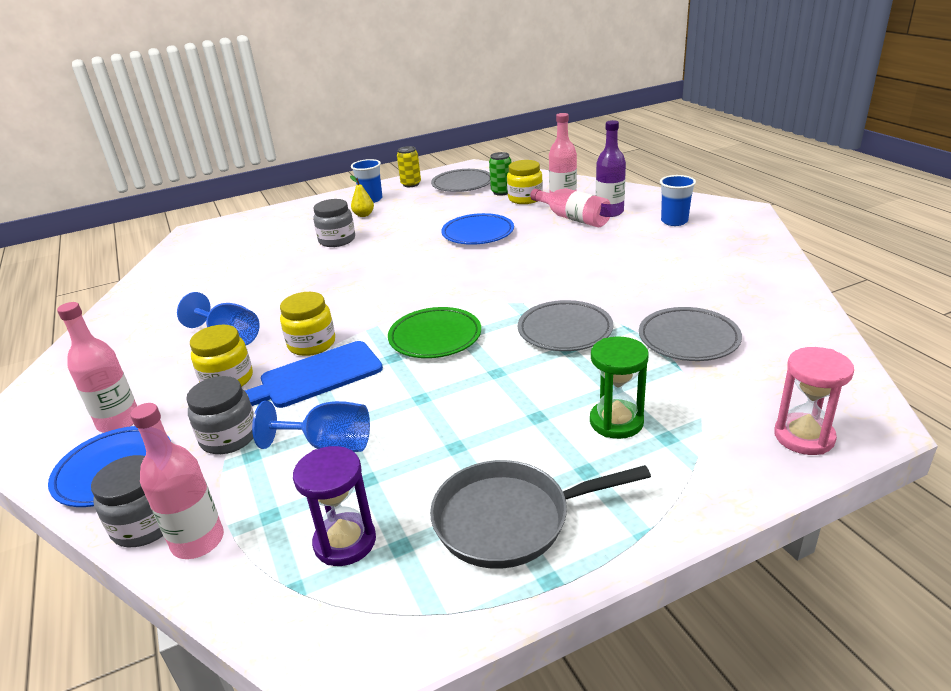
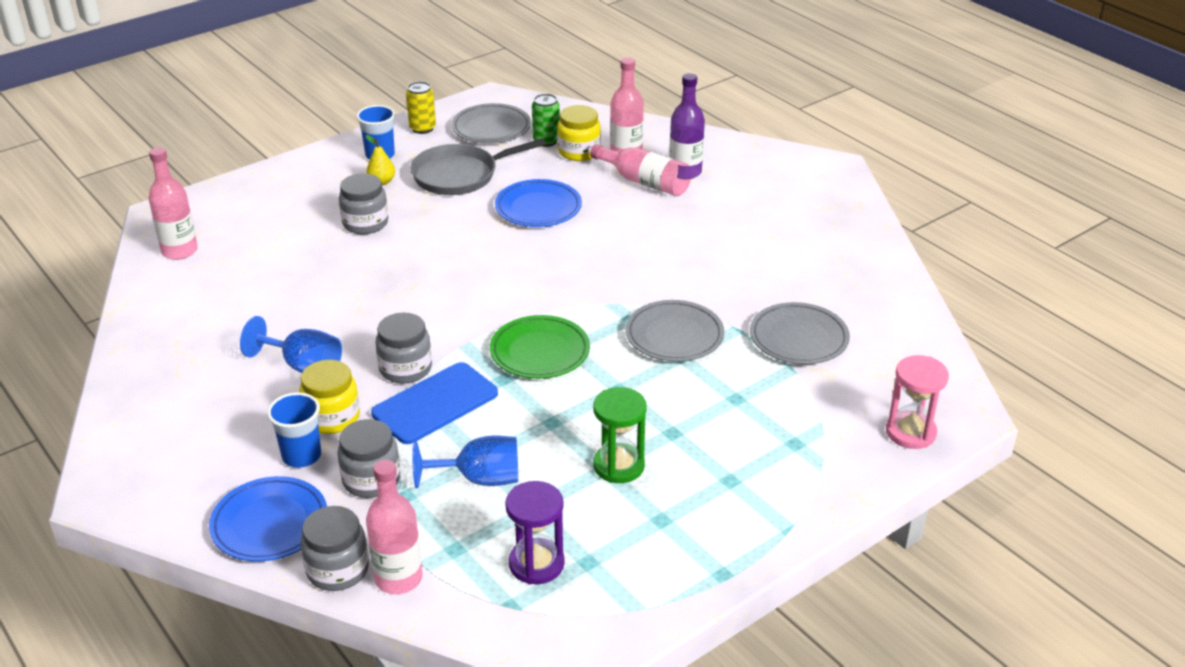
camera: 15 degrees left, 5 degrees up
(119, 422) = (238, 474): pink bottle -> pink bottle (179, 251)
(312, 344) = (405, 368): yellow jar -> grey jar
(509, 519) = (675, 529): grey pan -> grey pan (460, 175)
(616, 422) = (747, 432): green hourglass -> green hourglass (618, 466)
(674, 221) = (761, 184): blue cup -> blue cup (301, 456)

